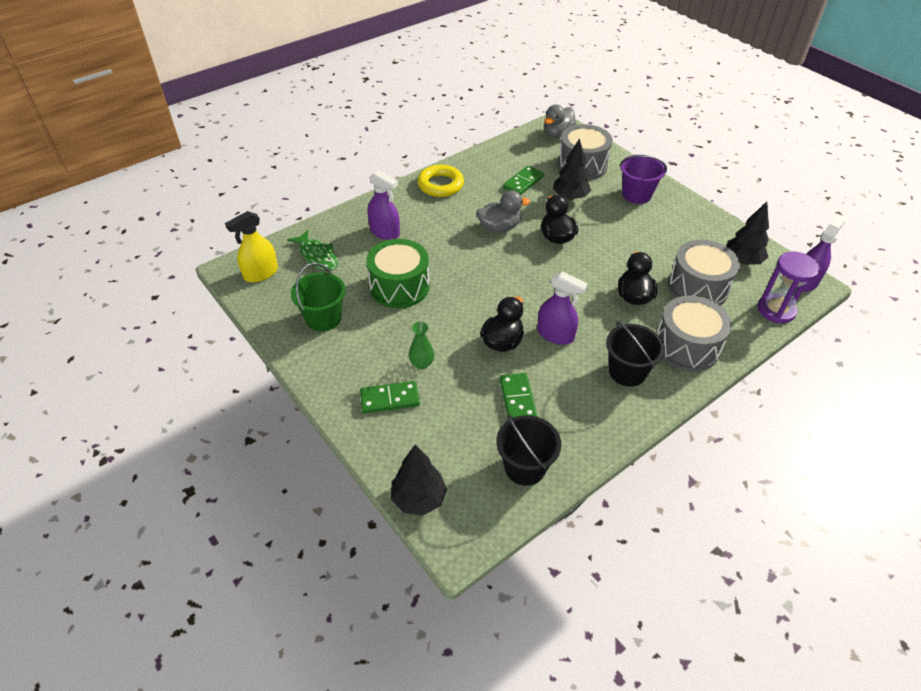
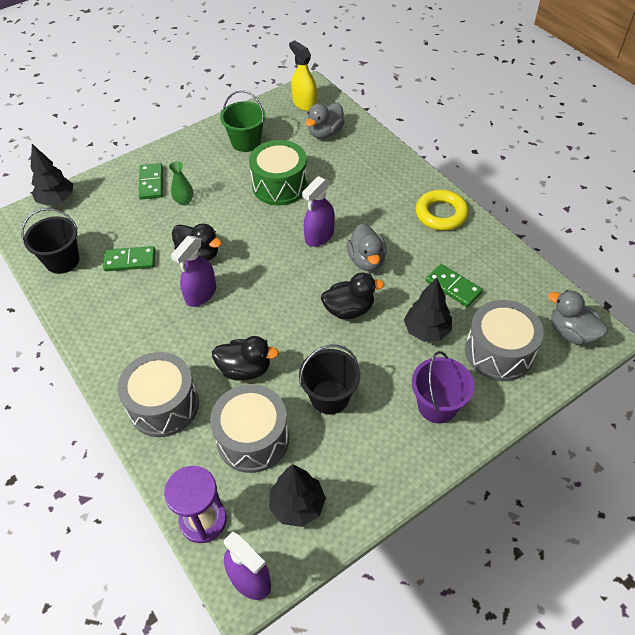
camera: 95 degrees right, 5 degrees up
(317, 256) = (325, 133): green fish -> grey duck
(385, 232) = (358, 174): purple spray bottle -> purple spray bottle (319, 236)
(627, 372) = (142, 345): black bucket -> black bucket (329, 397)

